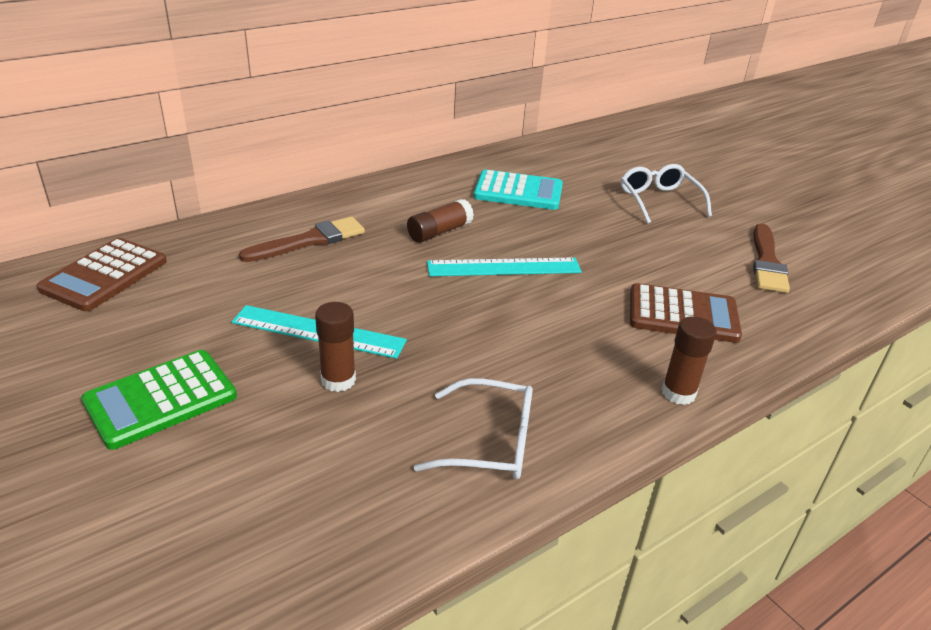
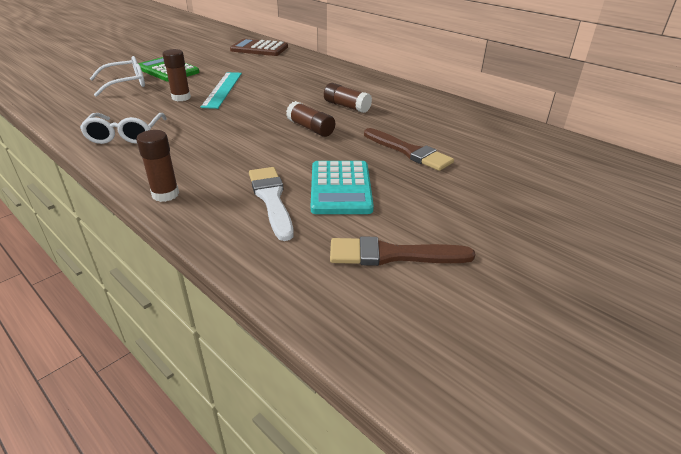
camera: 80 degrees right, 0 degrees up
(309, 241) = (313, 77): brown brush -> brown brush (409, 151)
(504, 267) = (310, 128): turquoise ruler -> brown glue stick
(518, 191) = (432, 127): turquoise calculator -> turquoise calculator (340, 188)
(659, 201) = (480, 191): white glasses -> white glasses (125, 84)
(683, 314) = (271, 199): brown calculator -> white brush

